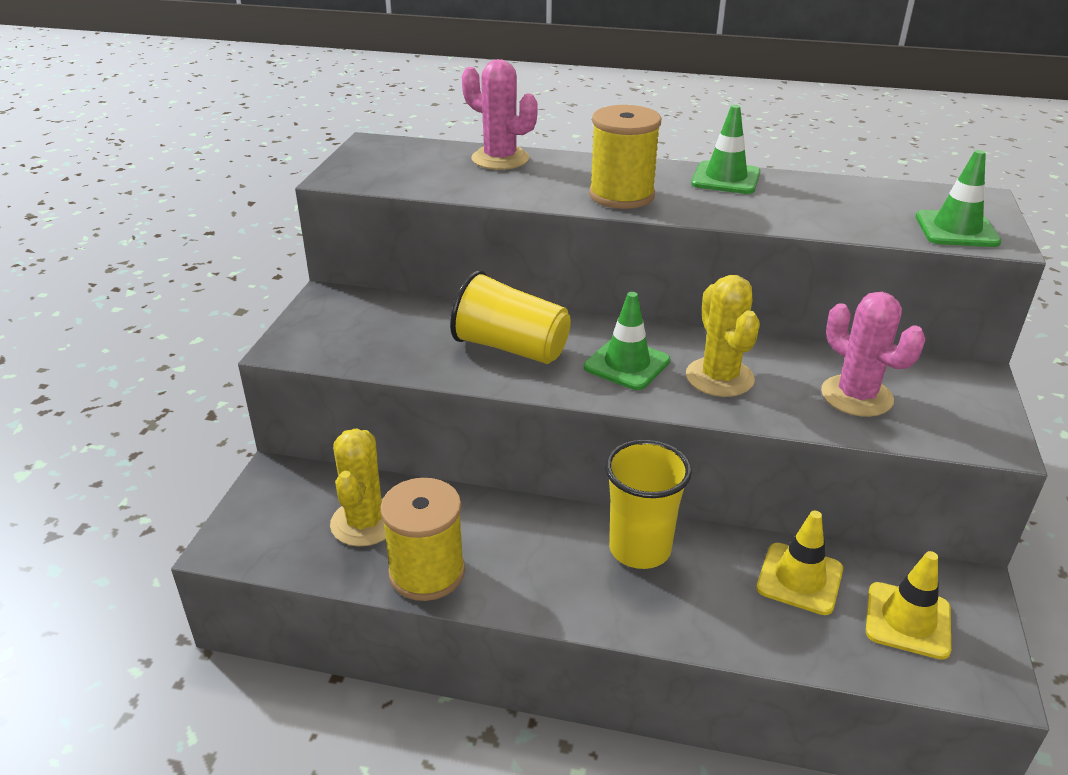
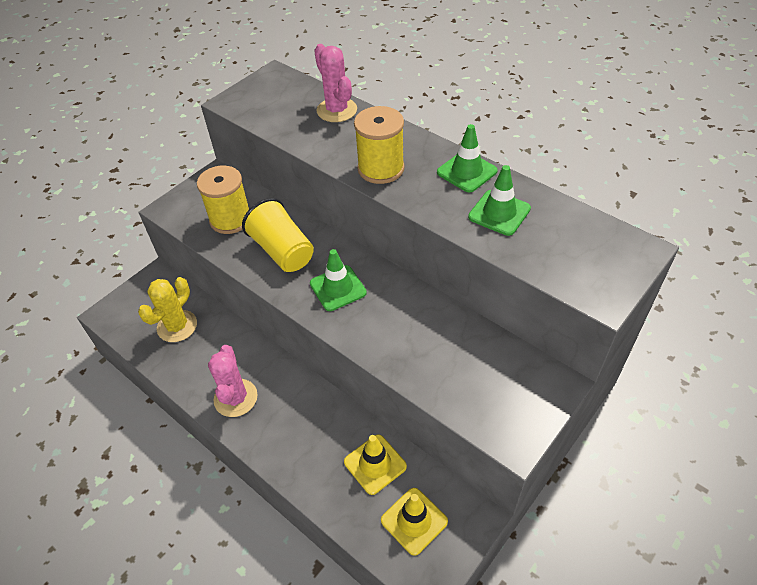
camera: 30 degrees right, 15 degrees up
(427, 572) = (185, 371): yellow spool -> yellow spool (230, 219)
(639, 549) = (302, 404): yellow cup -> none
(719, 377) = (384, 319): yellow cactus -> none
(856, 396) = (457, 368): pink cactus -> pink cactus (235, 398)
(956, 229) = (582, 276): green traffic cone -> green traffic cone (499, 213)

